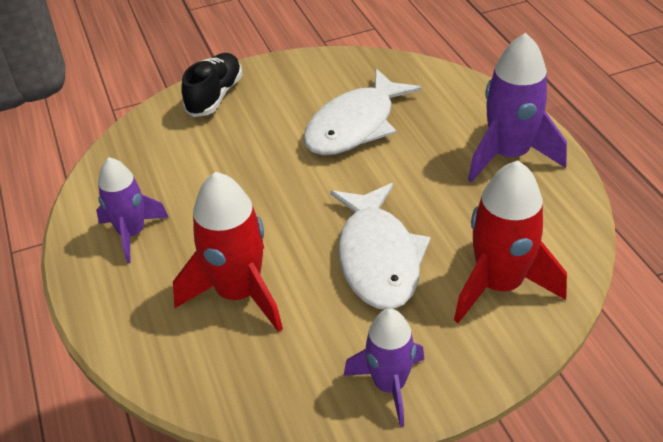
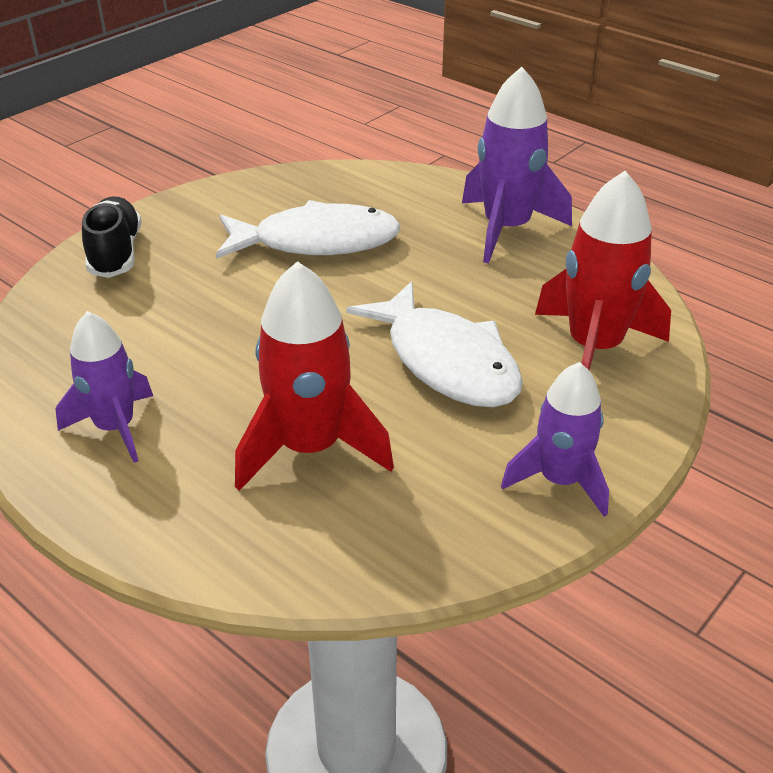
camera: 30 degrees left, 5 degrees down
(355, 125) = (316, 242): white fish -> white fish turned 105 degrees counterclockwise

